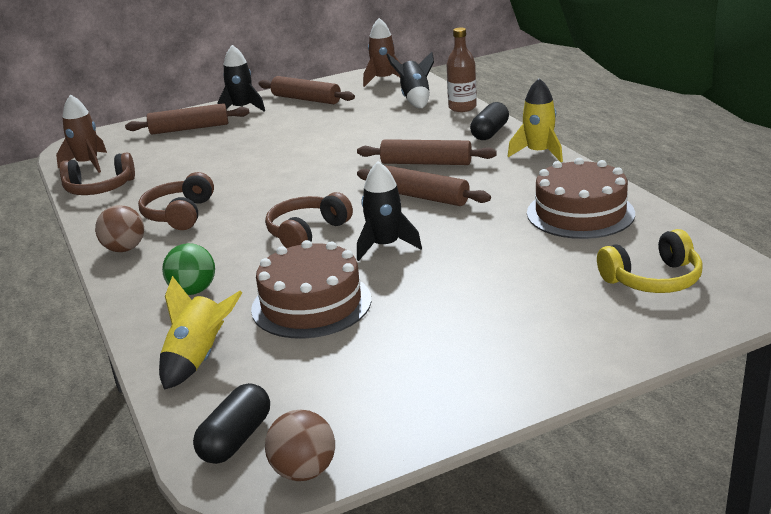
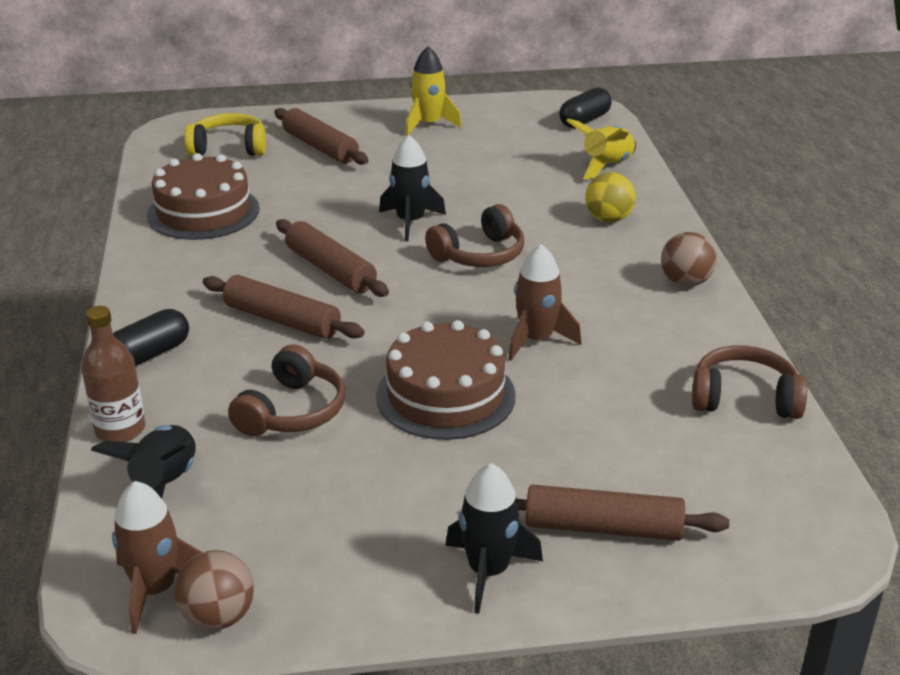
camera: 165 degrees left, 5 degrees up
(88, 164) = (783, 470): brown rocket -> brown rocket (536, 340)
(179, 214) = (622, 317): brown headphones -> brown headphones (292, 411)
(193, 291) = (608, 219): green ball -> yellow ball
(304, 471) = (546, 101): brown ball -> brown ball (218, 617)
(306, 99) = (349, 563): brown rolling pin -> brown rolling pin (320, 147)
(311, 304) = (504, 186): brown cake -> brown cake (445, 395)
(538, 153) = (140, 299): yellow rocket -> yellow rocket (428, 124)

